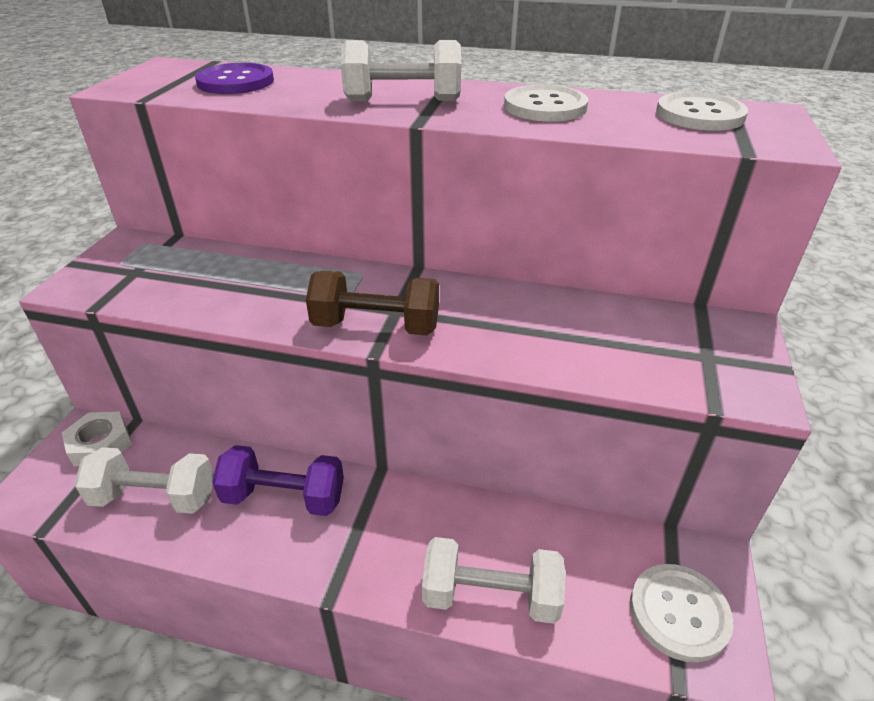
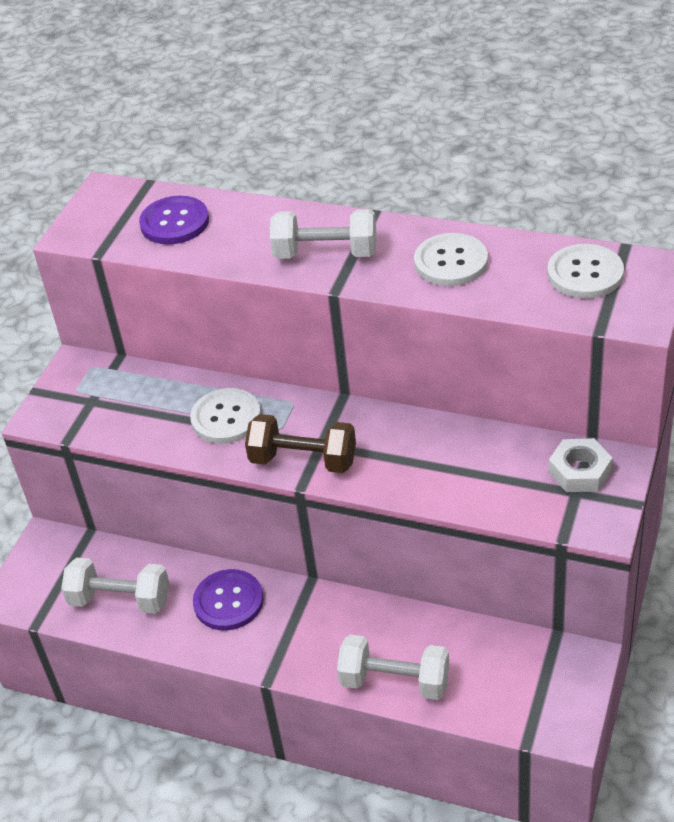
camera: 10 degrees right, 5 degrees up
(100, 444) = (64, 552): white nut -> white nut (579, 471)
(284, 497) = (228, 601): purple dumbbell -> purple button
(679, 613) = (542, 697): white button -> white button (226, 418)

